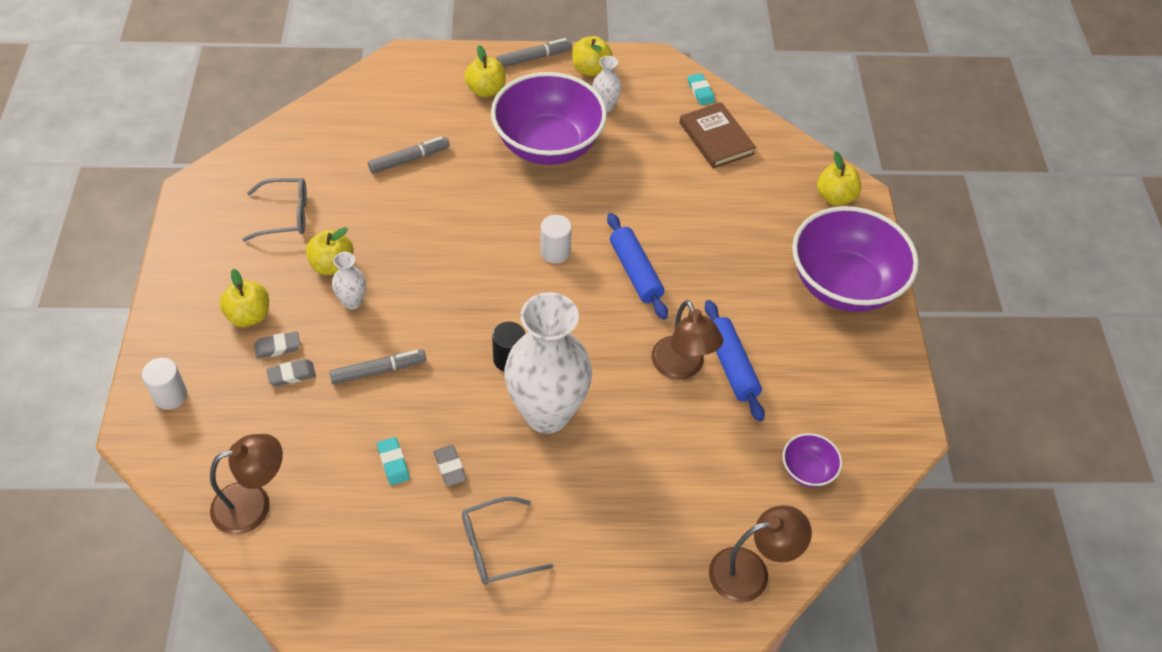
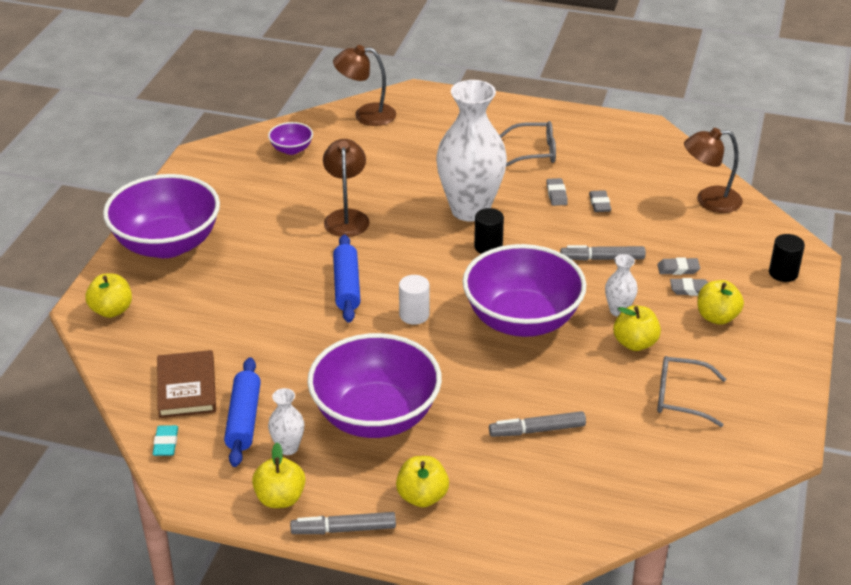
camera: 160 degrees left, 15 degrees down
(170, 396) = (783, 273): white cylinder -> black cylinder
(393, 463) = (599, 204): turquoise eraser -> grey eraser
(448, 269) = (522, 320): none -> purple bowl
(732, 366) = (305, 211): blue rolling pin -> blue rolling pin (243, 419)

